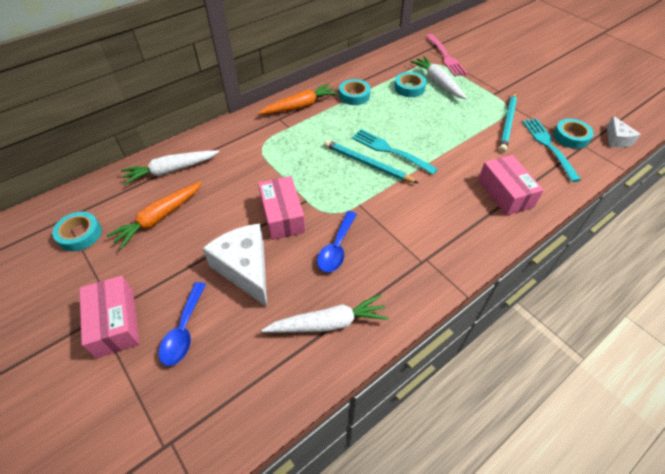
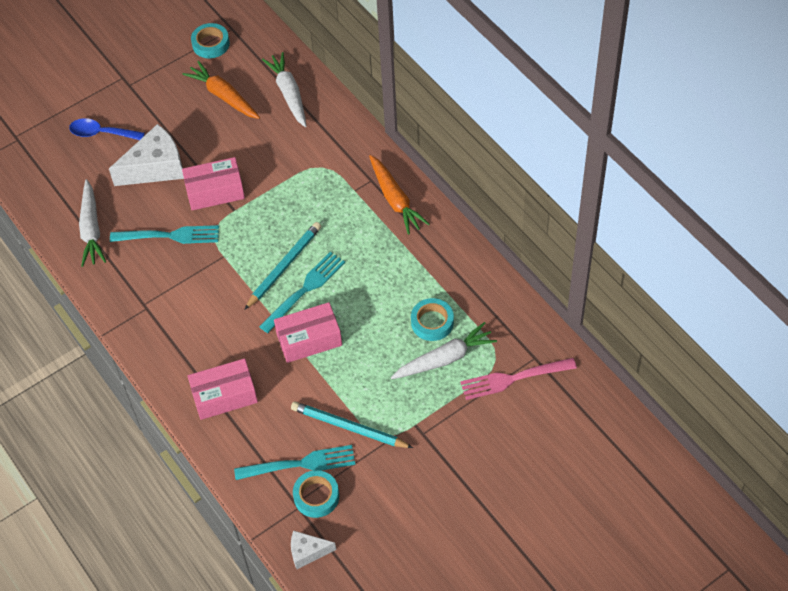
camera: 95 degrees right, 5 degrees up
(115, 323) = (115, 89): pink box -> pink box (309, 339)
(336, 248) = (169, 236): blue spoon -> turquoise fork
(354, 95) = (416, 258): turquoise tape -> none

